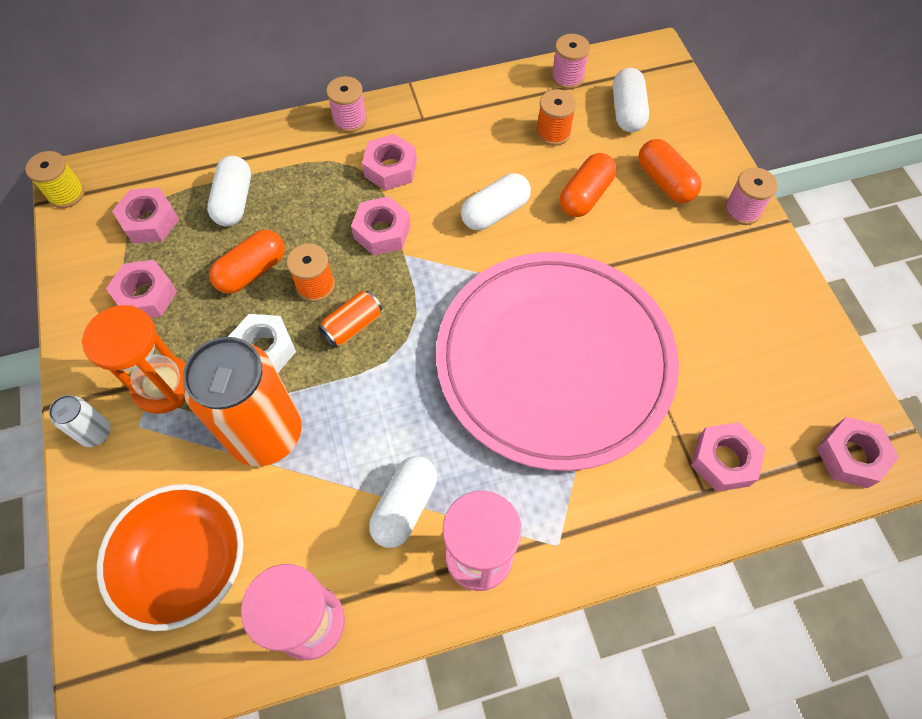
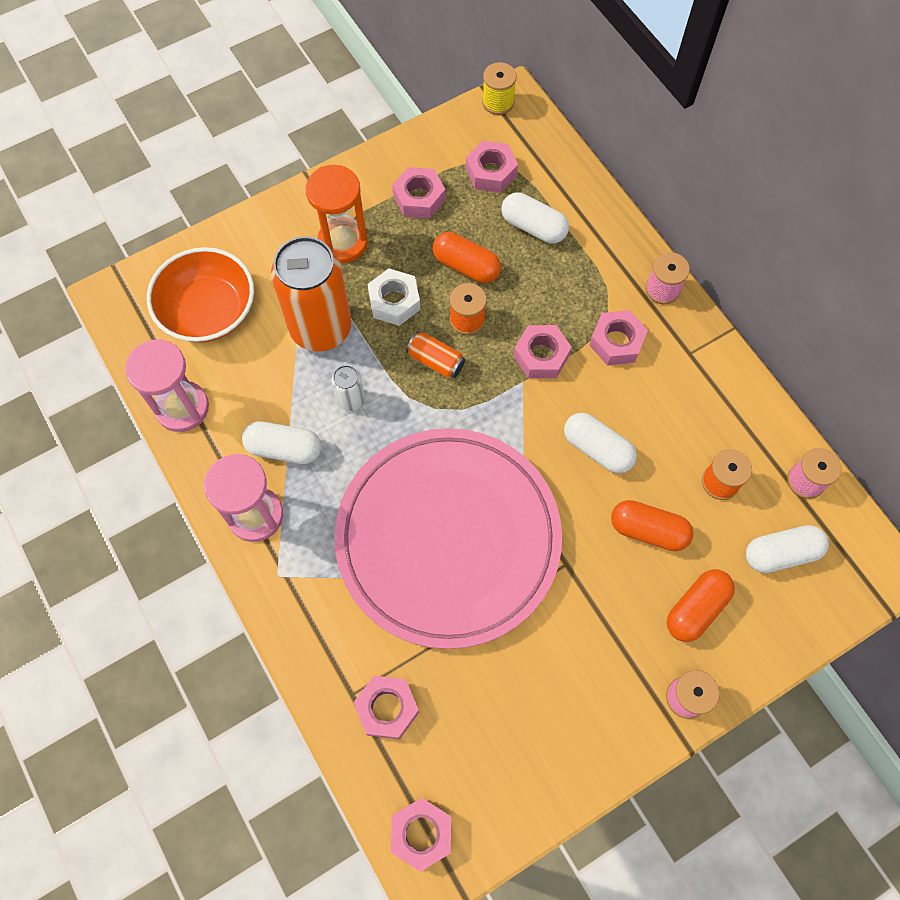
camera: 75 degrees right, 5 degrees up
(96, 433) = (293, 213): white can -> white can (351, 400)
(234, 201) = (533, 227): white capsule -> white capsule turned 45 degrees clockwise

